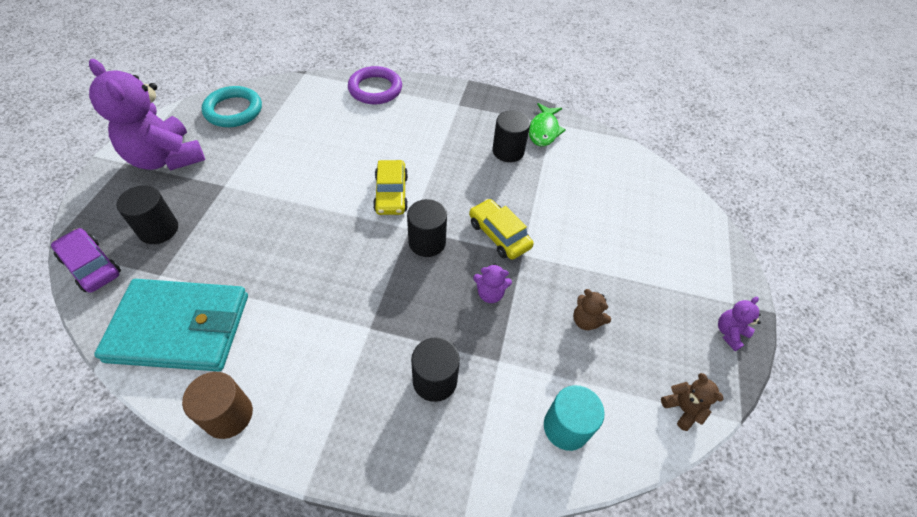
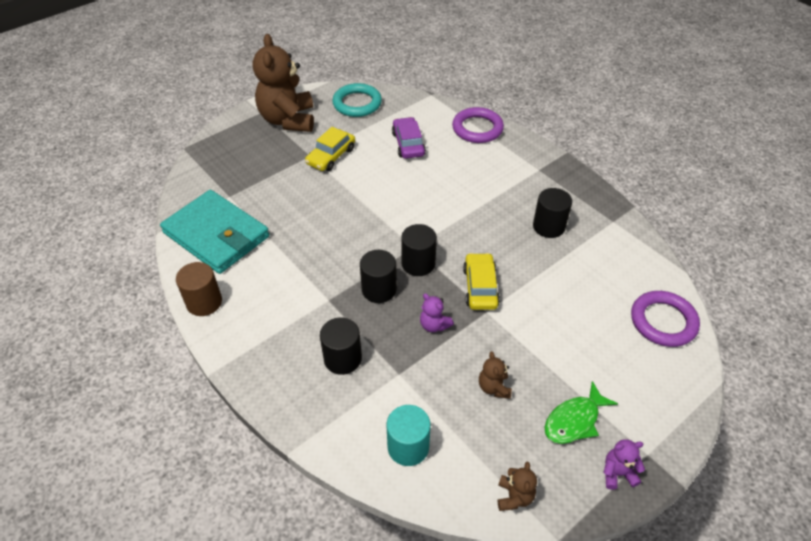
camera: 40 degrees right, 5 degrees down
(91, 266) = (196, 171): purple car -> purple car (408, 144)
(158, 229) = (249, 166): black cylinder -> black cylinder (379, 289)
(166, 158) = (288, 120): purple teddy bear -> brown teddy bear
(391, 194) = (421, 215): yellow car -> yellow car (331, 156)
(544, 130) = (599, 224): green fish -> green fish (574, 420)
(653, 188) = (663, 321): none -> purple ring

